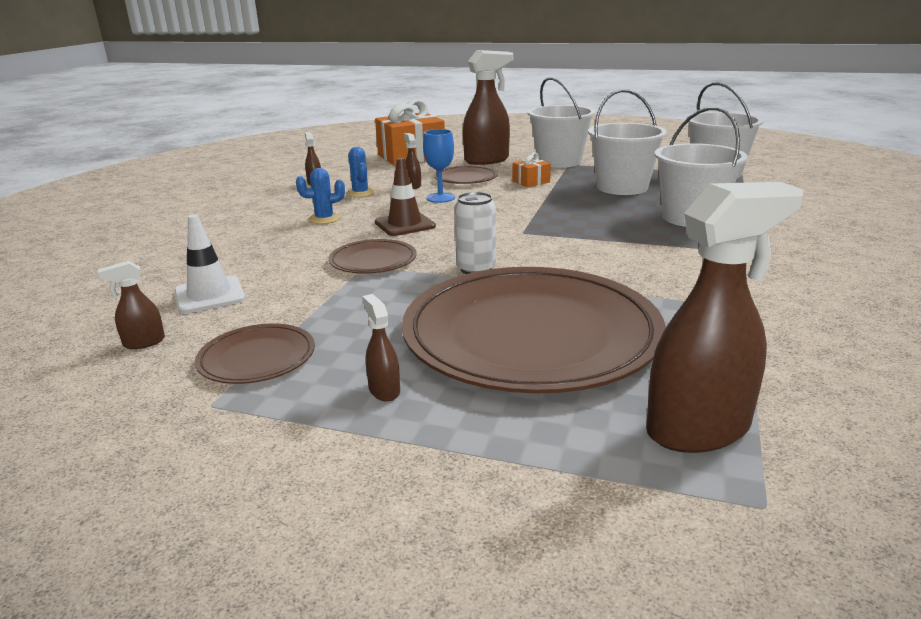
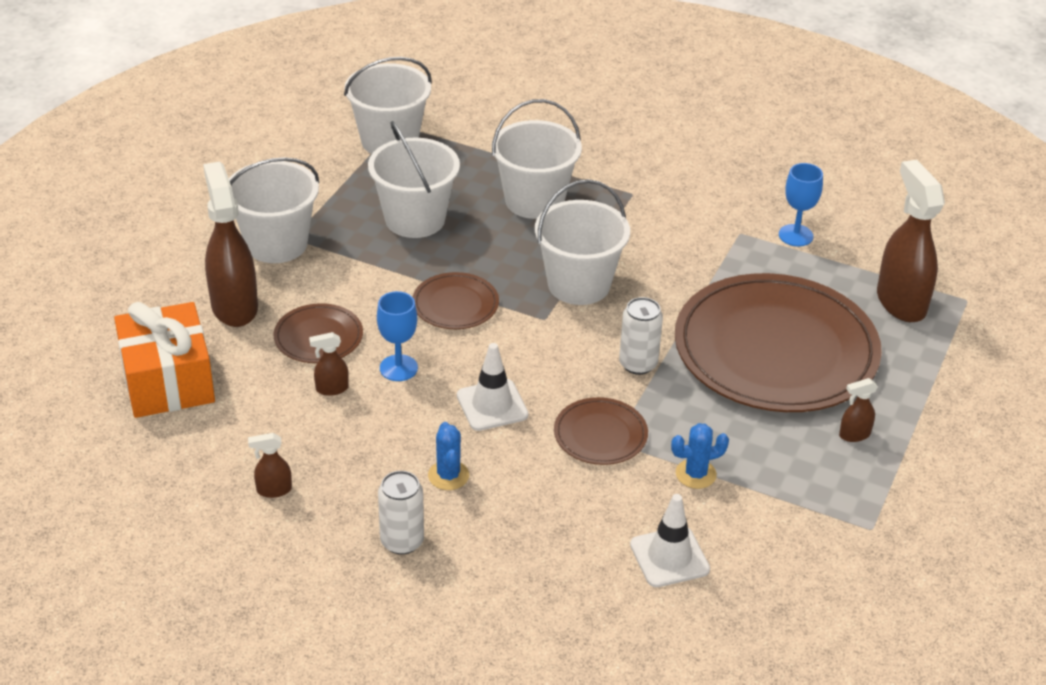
camera: 85 degrees left, 15 degrees up
(143, 343) = (769, 590): brown spray bottle -> none
(257, 358) = (802, 509): brown plate -> brown plate (455, 304)
(260, 213) = (402, 541): none -> white can
(360, 193) = (347, 441): blue cactus -> blue cactus (695, 474)
(405, 224) = (492, 405): brown traffic cone -> white traffic cone
(531, 182) = (361, 283): orange gift -> none
(581, 240) = (579, 284): none -> white bucket
(780, 341) = (795, 235): none -> blue goblet

